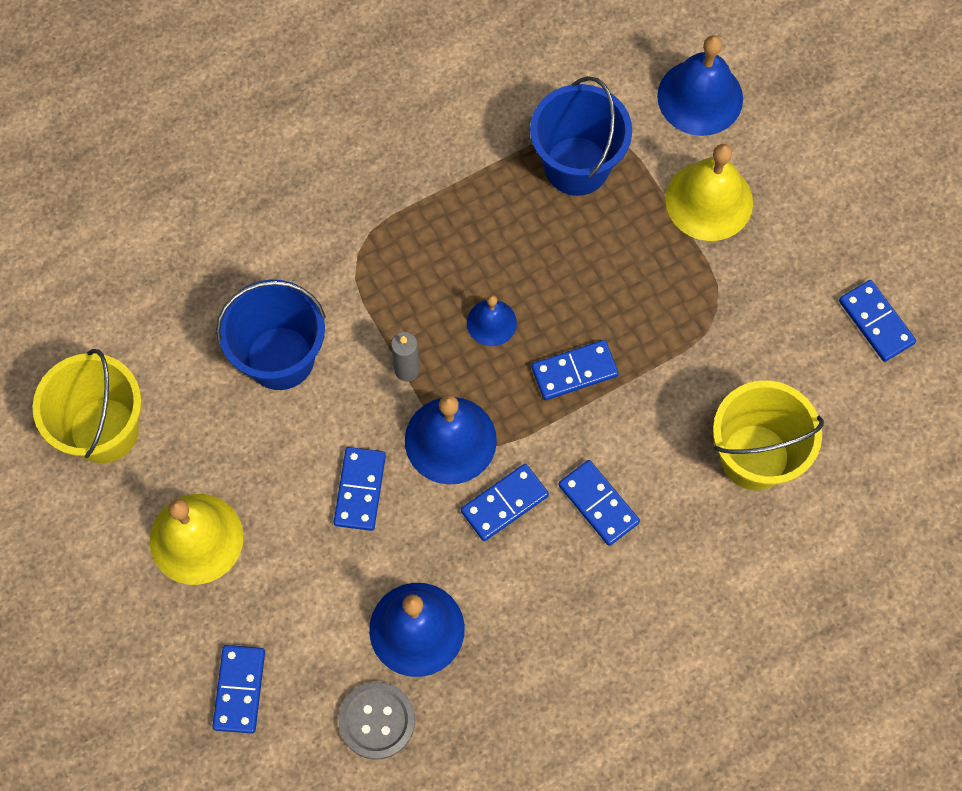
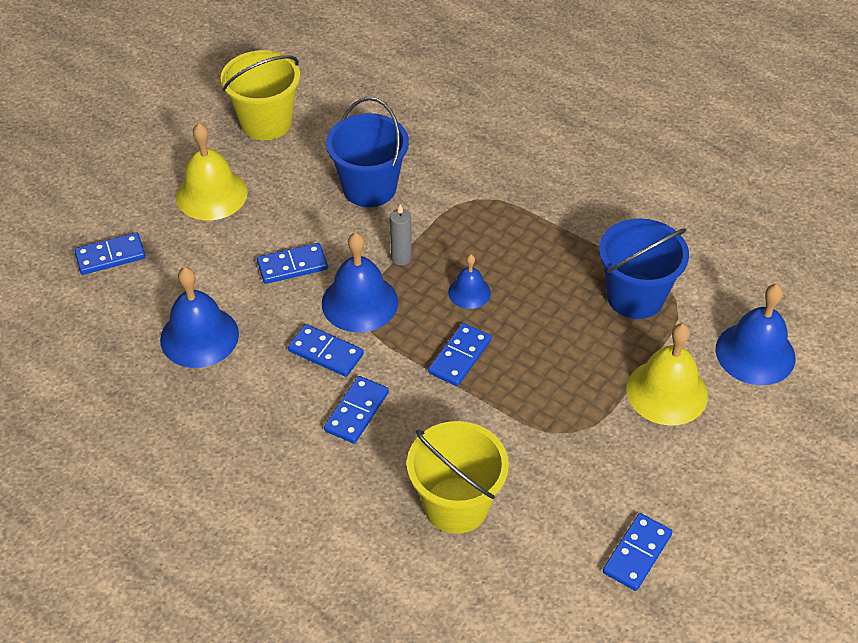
camera: 65 degrees right, 20 degrees down
(377, 721) = (118, 339): grey button -> none
(574, 371) = (460, 357): blue domino -> blue domino turned 75 degrees clockwise

